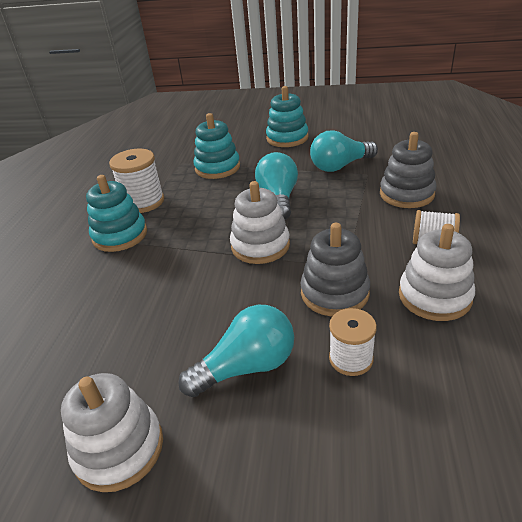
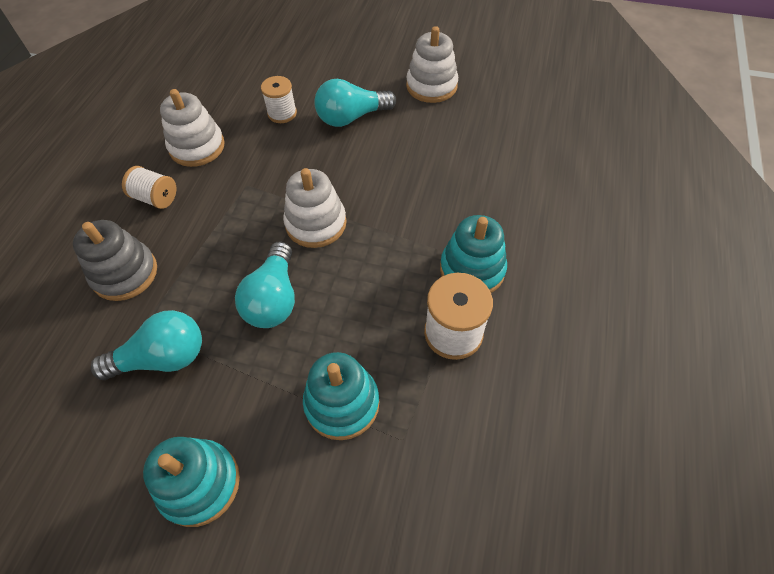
camera: 175 degrees left, 20 degrees up
(334, 293) = (269, 161): grey stacking toy -> none

